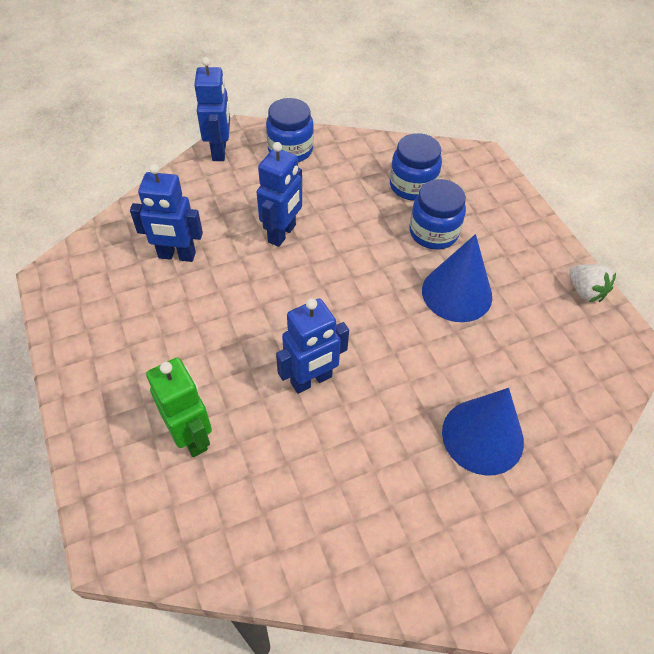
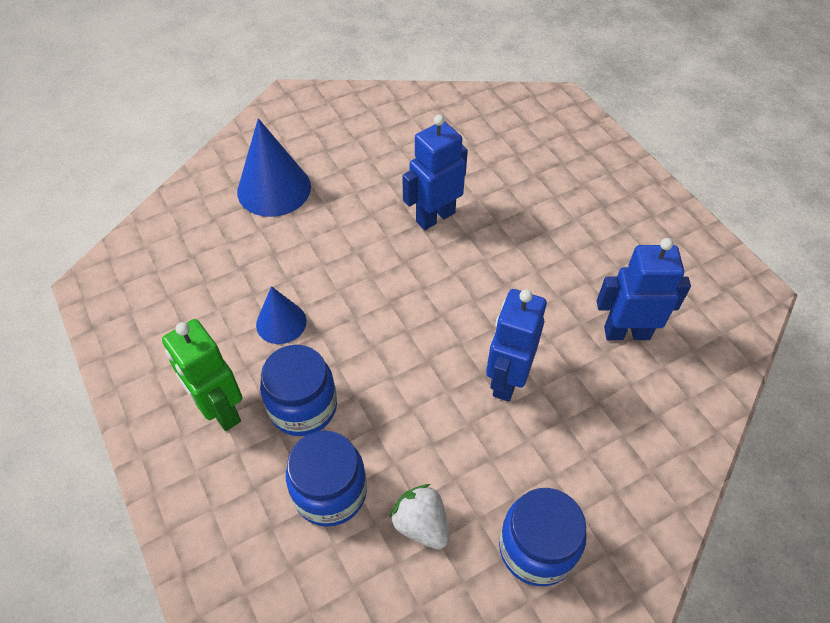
camera: 175 degrees right, 0 degrees up
(192, 436) = (529, 165): green robot -> green robot (221, 410)
(220, 151) = (651, 529): blue robot -> none
(457, 293) = (281, 322): blue cone -> blue cone, size x0.60
(585, 291) = (122, 342): white strawberry -> white strawberry (421, 524)

